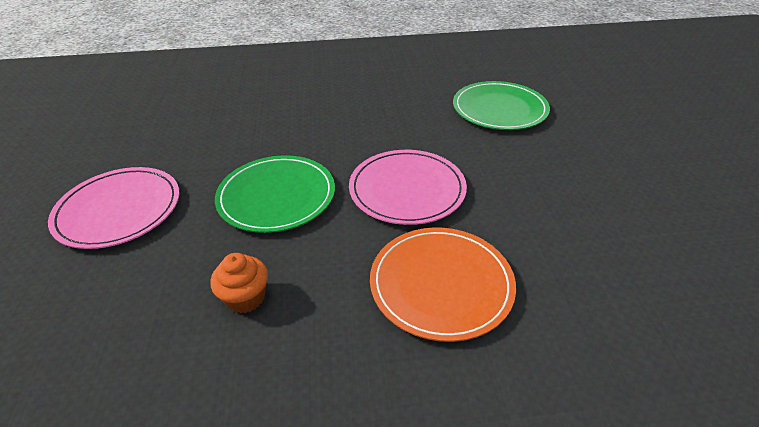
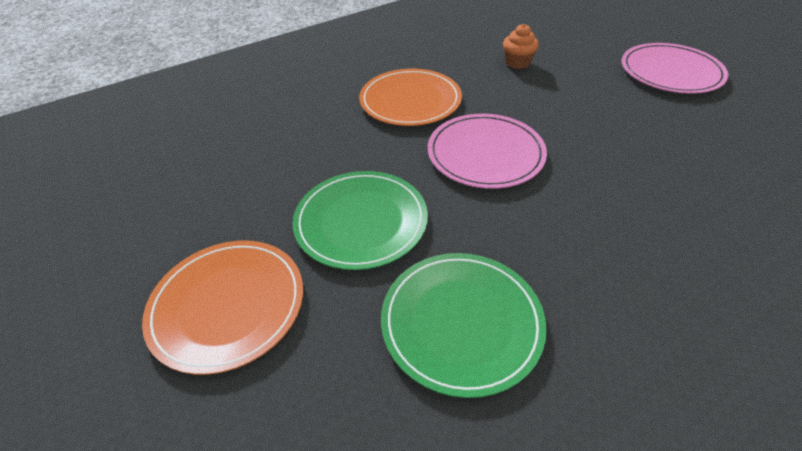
camera: 155 degrees right, 5 degrees up
(276, 196) = (582, 114): green plate -> green plate (361, 221)
(652, 151) = (228, 305): none -> orange plate

